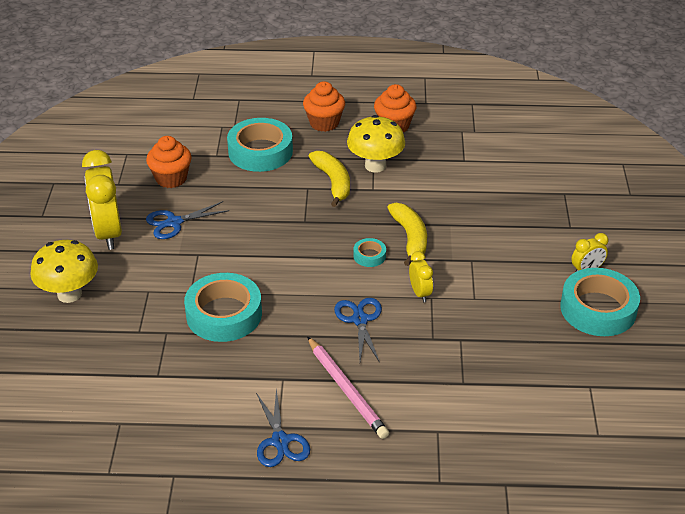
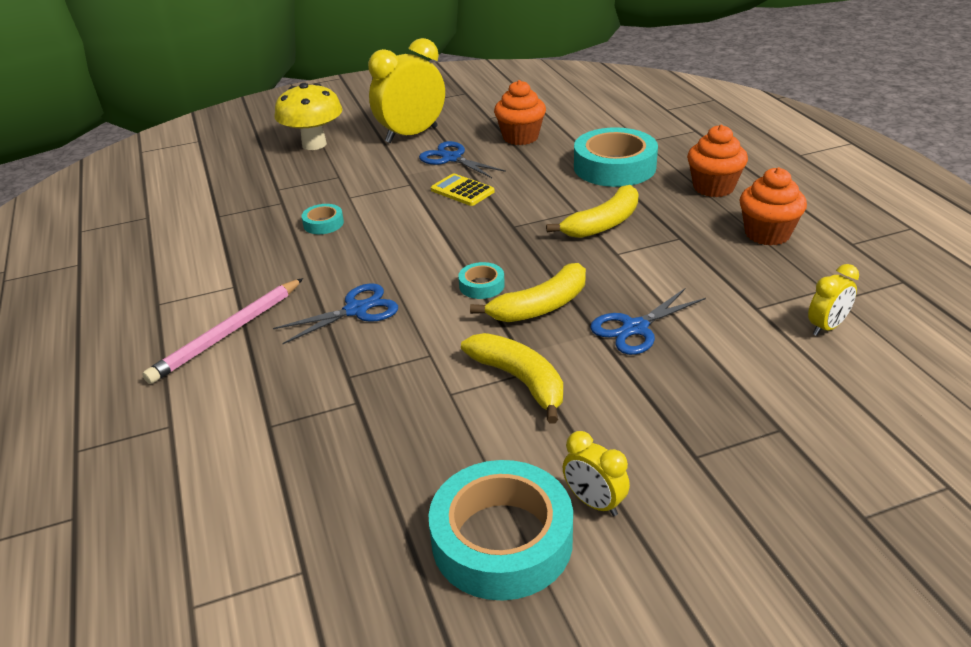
camera: 70 degrees right, 5 degrees down
(224, 314) = (323, 223): turquoise tape -> turquoise tape, size x0.46
(233, 231) = (462, 191): none -> yellow calculator
(280, 441) = (134, 311): blue scissors -> blue scissors (635, 328)
(375, 166) = (666, 242): yellow mushroom -> none
(420, 293) = (433, 343): yellow clock -> yellow clock (826, 327)
(478, 267) = (520, 380): none -> yellow banana

